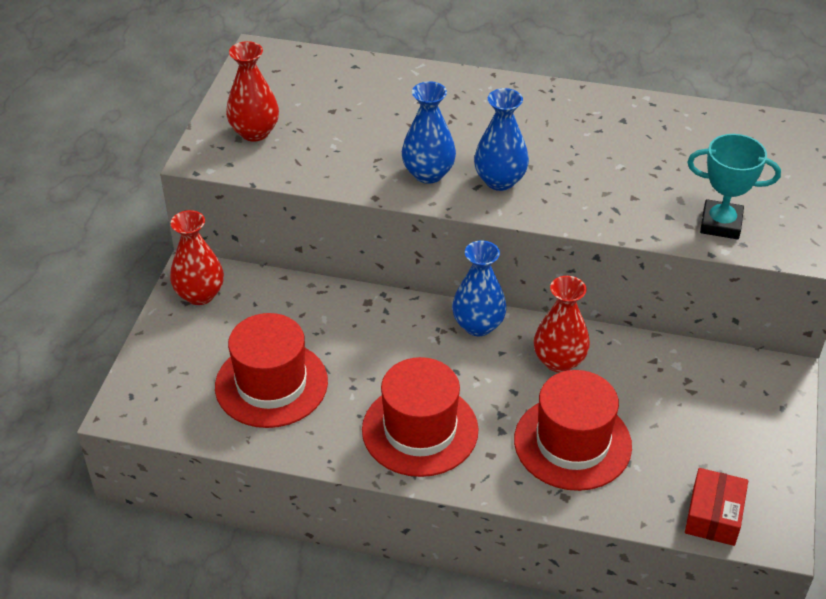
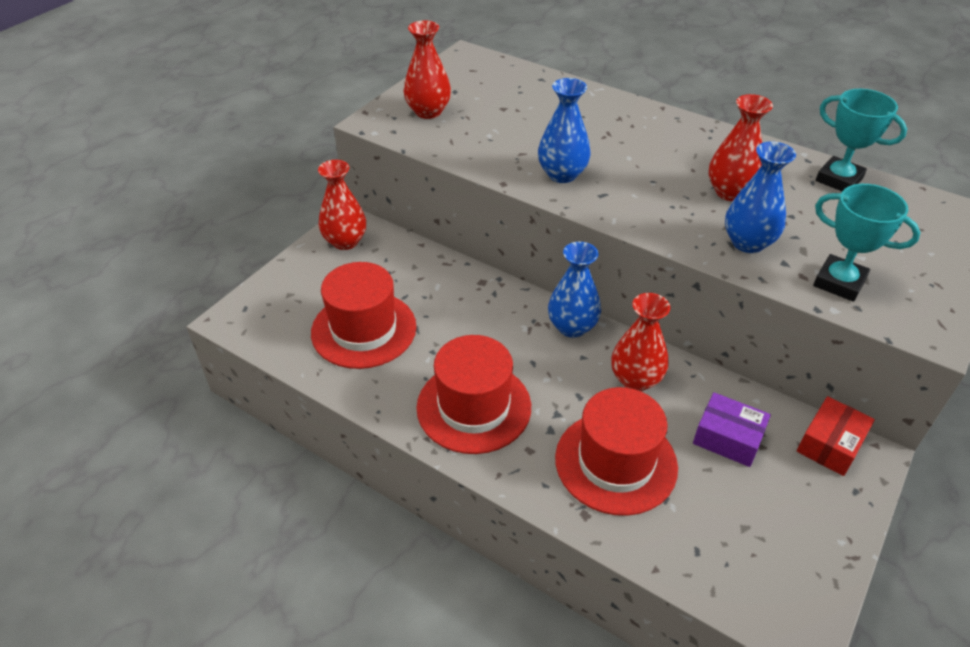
camera: 20 degrees right, 0 degrees up
(500, 181) = (626, 194): blue vase -> blue vase (748, 243)
(594, 155) = (730, 192): none -> red vase
(661, 392) = (728, 438): none -> purple box
(687, 118) = (839, 179): none -> turquoise trophy
(713, 515) = (737, 585): red box -> red box (830, 444)

